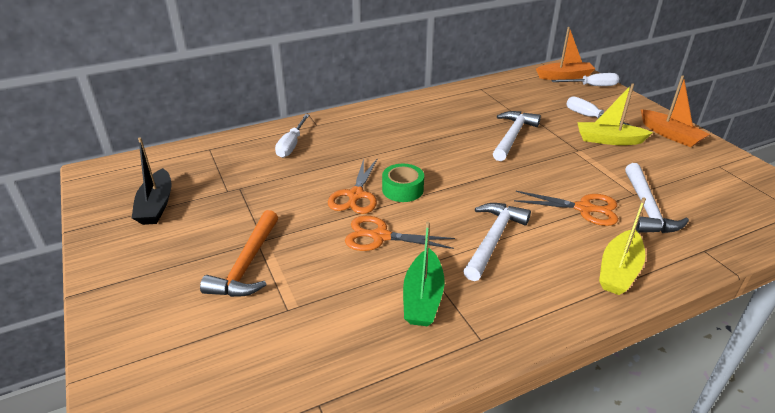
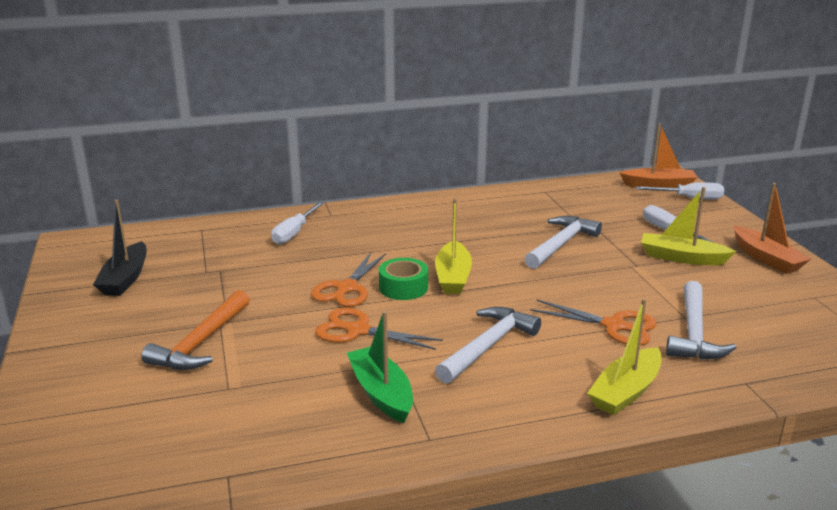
camera: 10 degrees right, 10 degrees down
(423, 298) = (381, 393): green boat -> green boat turned 135 degrees clockwise
(439, 175) = (453, 277): none -> yellow boat

